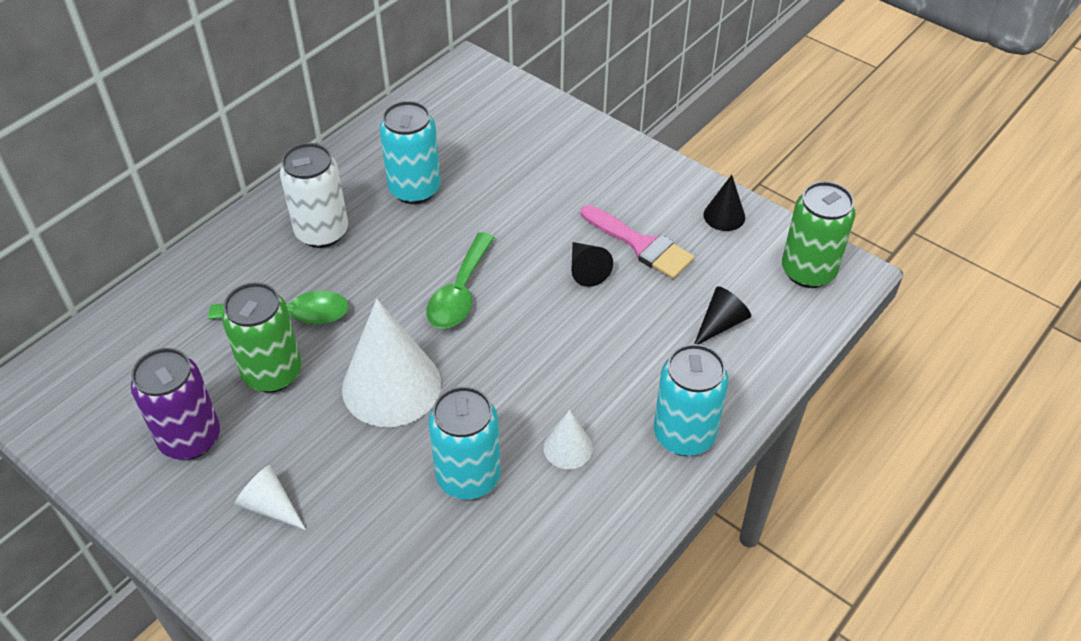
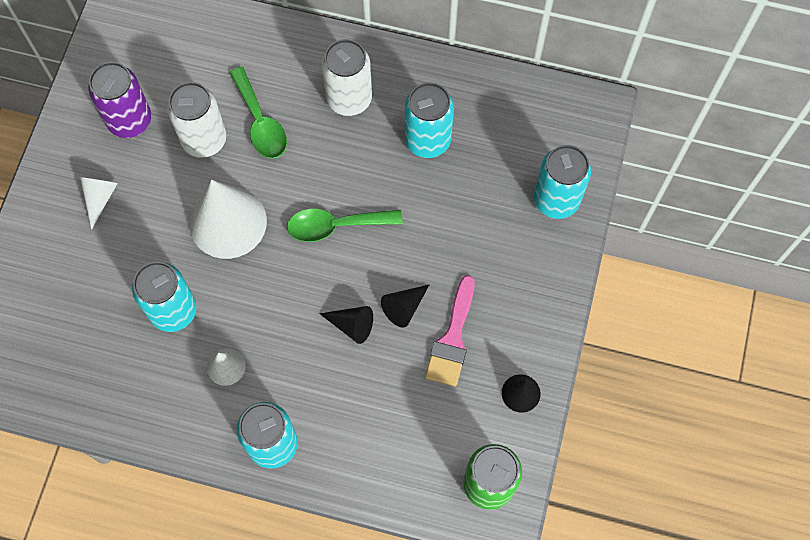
camera: 65 degrees right, 20 degrees up
(272, 373) = (204, 140): green can -> white can
(541, 124) = (556, 200): none -> turquoise can
(720, 324) = (395, 433): black cone -> black cone (352, 325)

